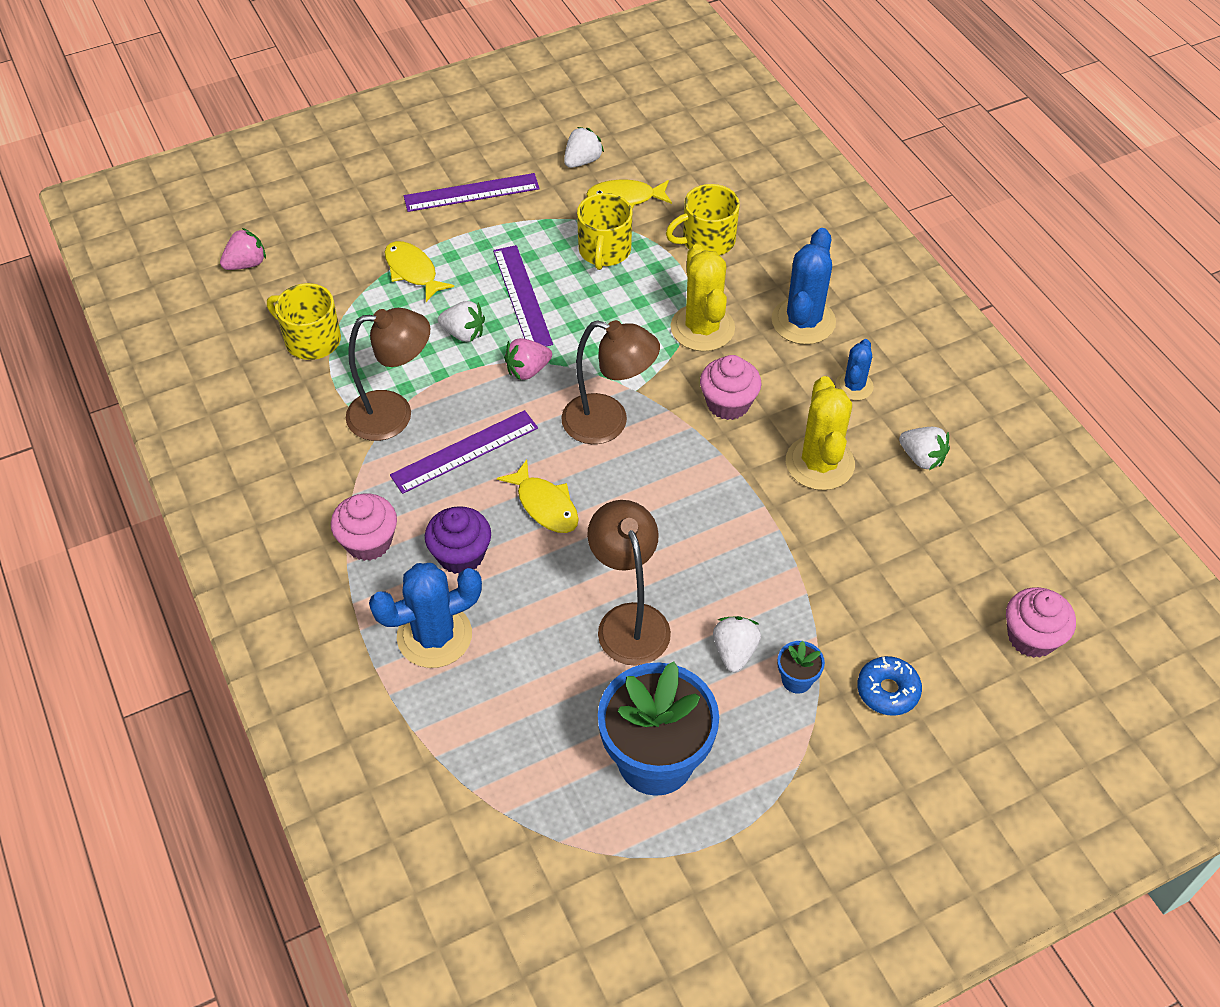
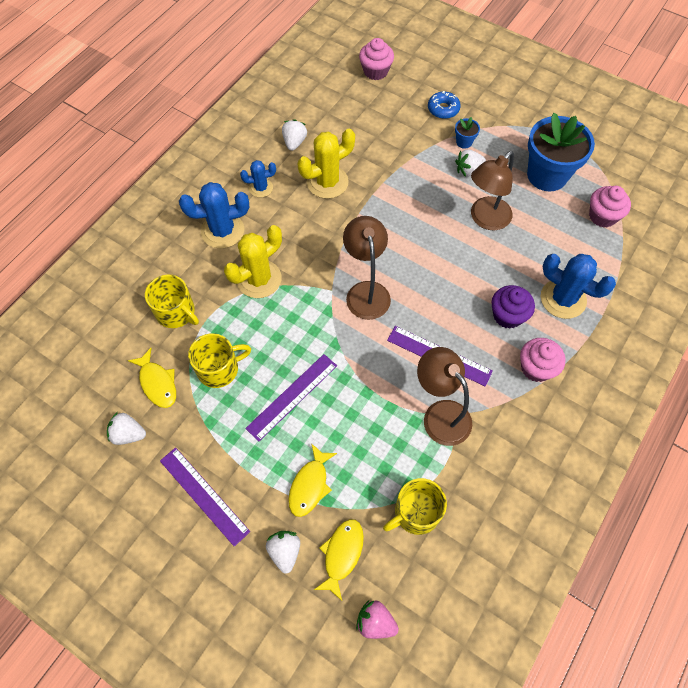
camera: 120 degrees left, 10 degrees up
(311, 340) = (416, 512): yellow mug -> yellow mug turned 60 degrees clockwise
(463, 333) = (347, 414): white strawberry -> white strawberry (285, 551)
(527, 370) = (354, 357): pink strawberry -> none
(545, 505) = (445, 293): yellow fish -> yellow fish (342, 554)
(728, 403) = (312, 240): pink cupcake -> pink cupcake (602, 216)

